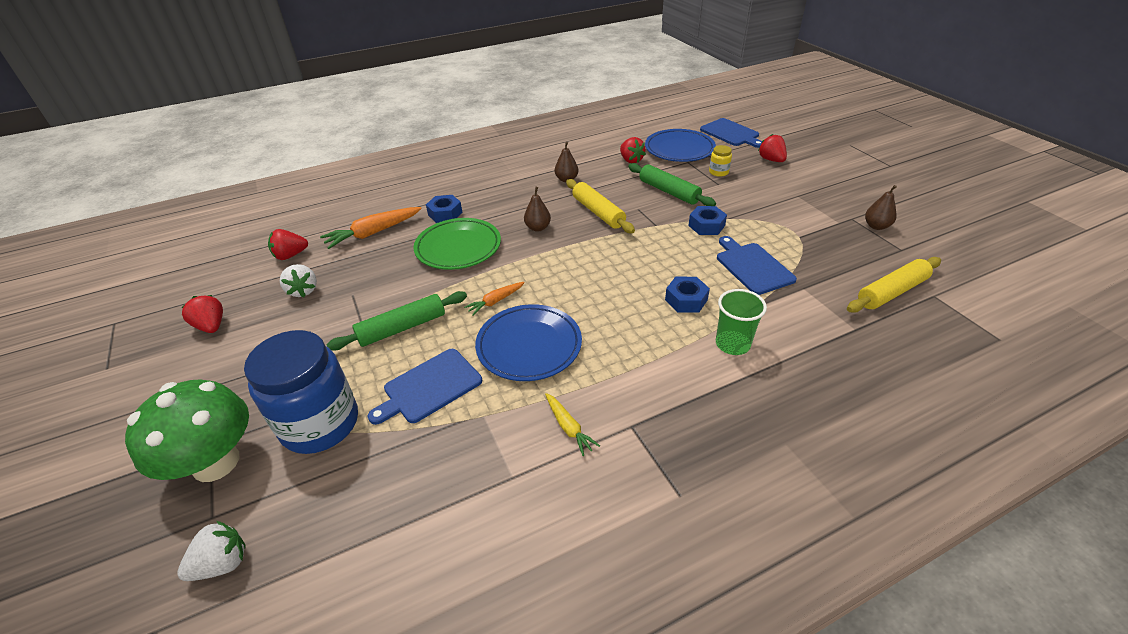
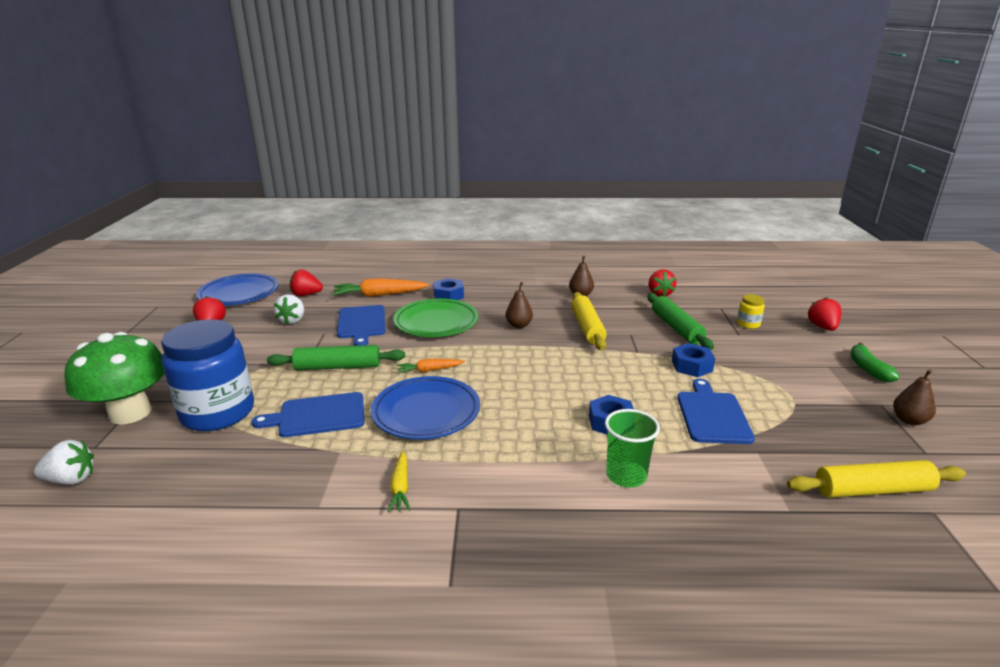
camera: 25 degrees right, 15 degrees down
(679, 149) = (720, 296): blue plate -> blue plate (239, 294)
(731, 133) = (794, 294): blue cutting board -> blue cutting board (361, 324)
(824, 189) = (868, 369): none -> green banana

